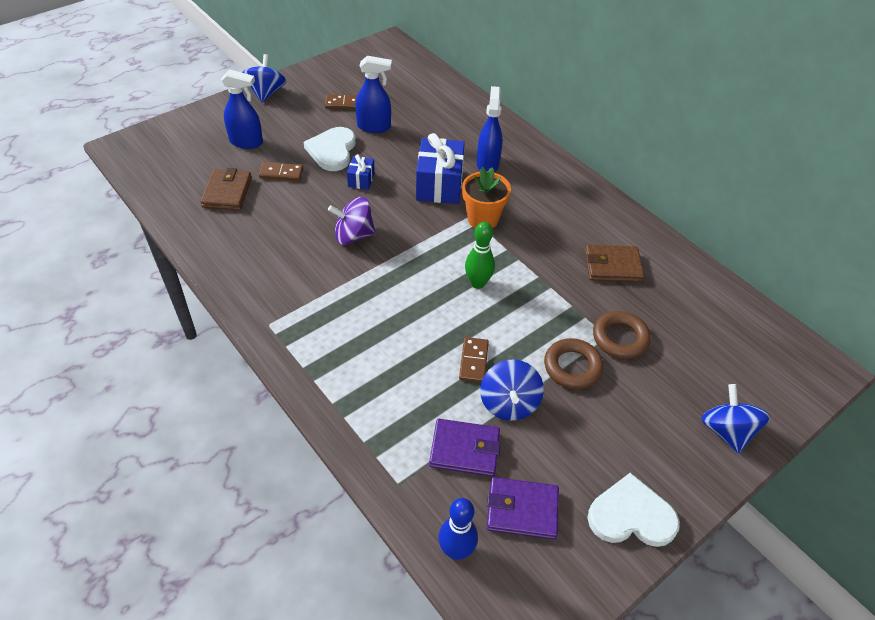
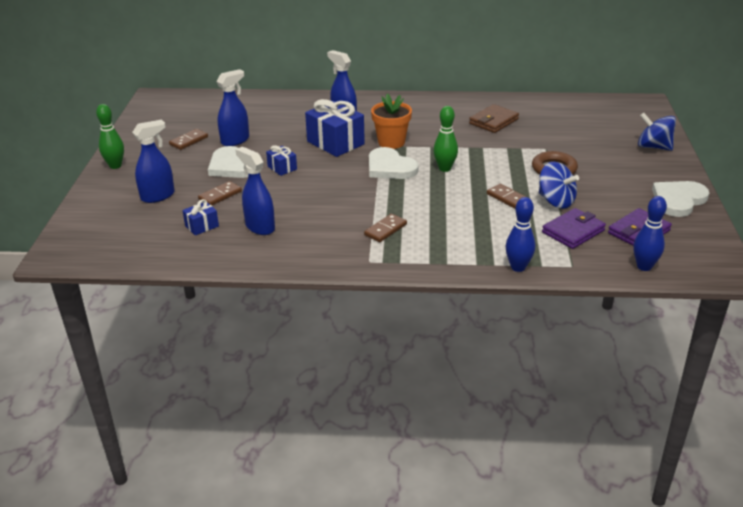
camera: 45 degrees left, 15 degrees down
(227, 192) = (202, 226): brown wallet -> blue gift
(257, 225) = (260, 227): none -> blue spray bottle
(266, 93) = (115, 166): blue spinning top -> green bowling pin
(328, 305) = (385, 230): none -> brown domino
(353, 235) = (333, 193): purple spinning top -> none
(355, 439) = (518, 267): none -> blue bowling pin
(437, 244) = (390, 167): none -> white heart
(620, 338) = (551, 145): brown ring -> none

